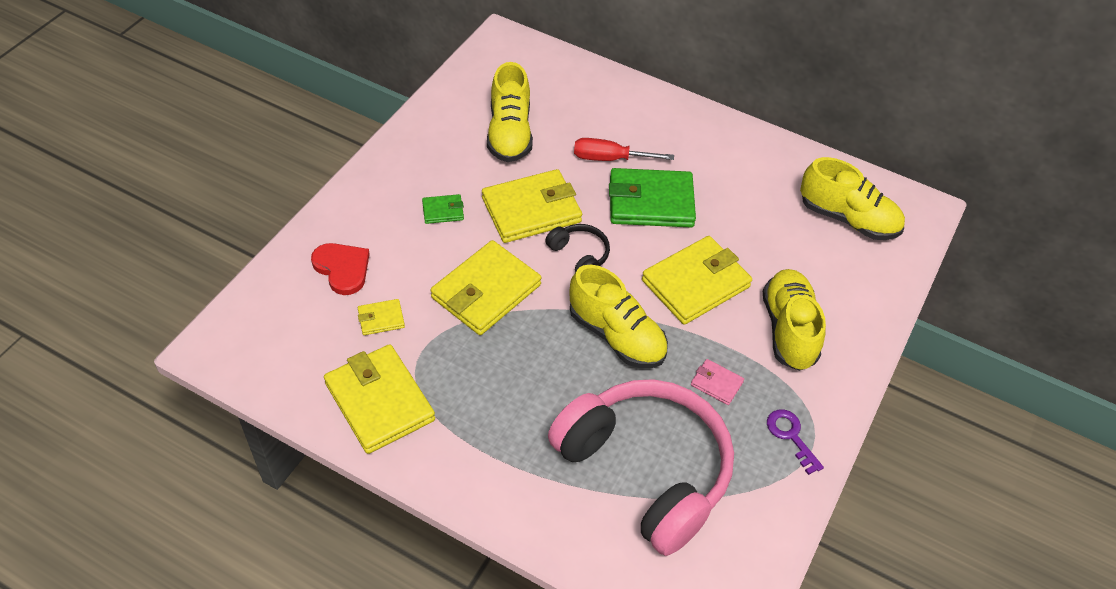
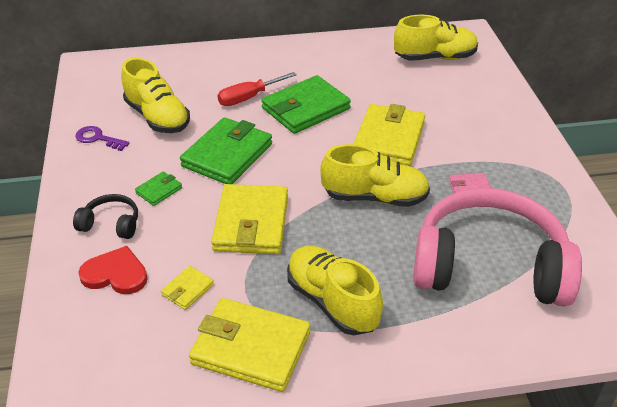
camera: 35 degrees left, 10 degrees down
(531, 210) = (227, 155): yellow wallet -> green wallet
(579, 255) = (293, 164): black headphones -> black headphones (111, 224)
(788, 329) = (473, 133): yellow shoe -> yellow shoe (332, 302)
(791, 436) = (546, 190): purple key -> purple key (98, 138)

